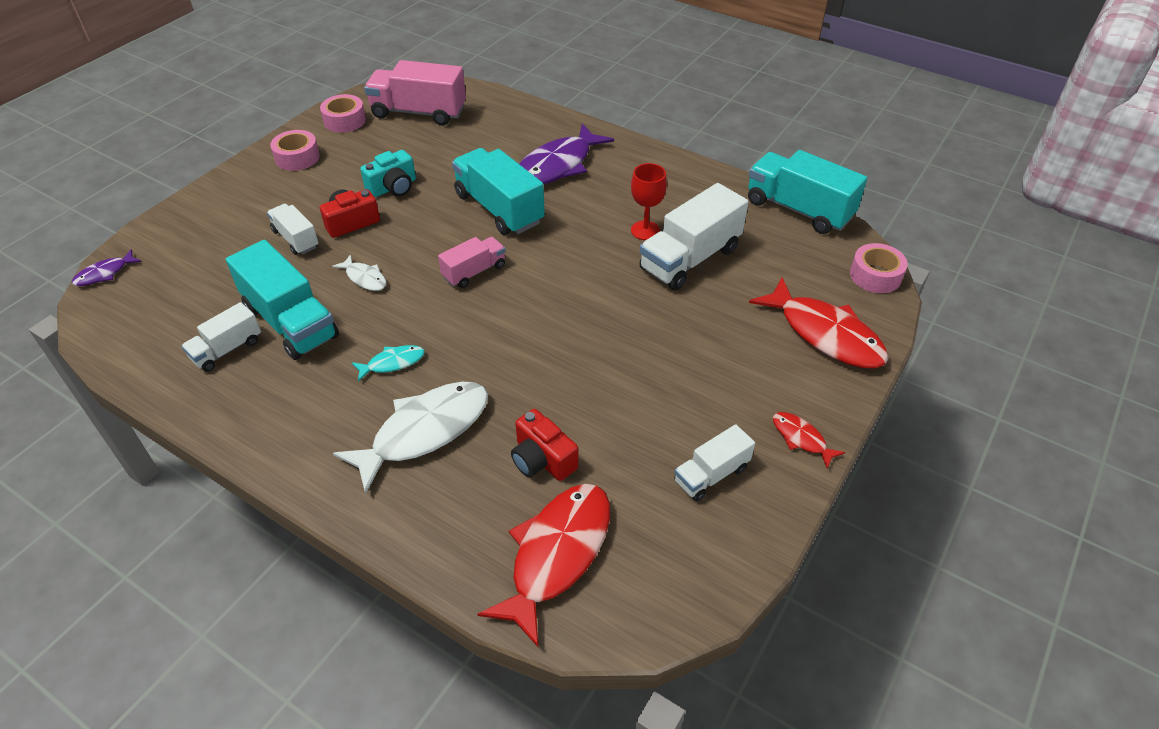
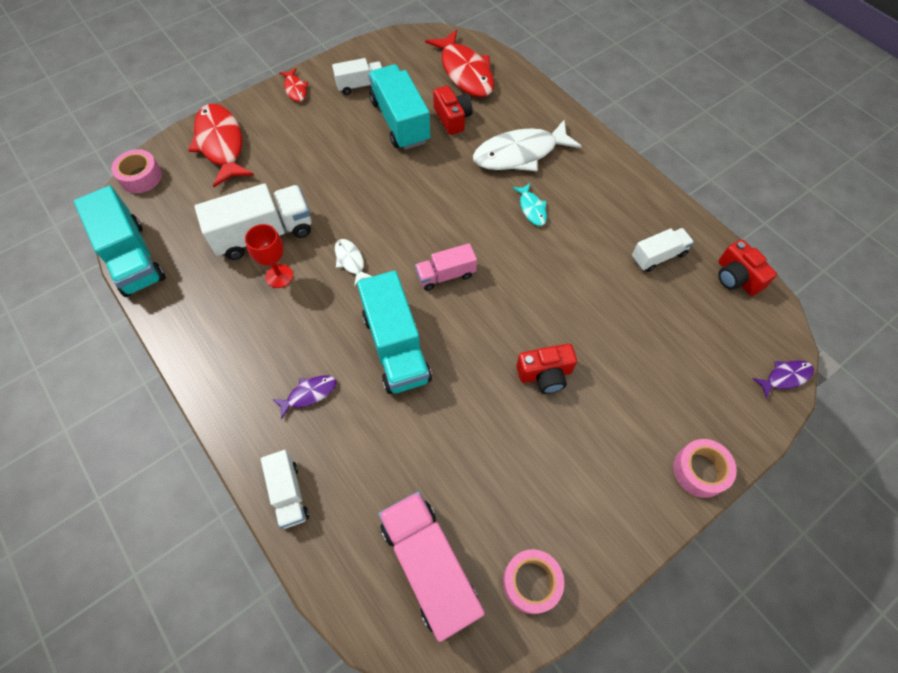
camera: 160 degrees left, 15 degrees up
(131, 351) = (736, 277): none -> red camera
(290, 322) = (607, 268): turquoise truck -> turquoise truck (400, 121)
(296, 239) = (601, 367): white truck -> white truck (288, 494)
(297, 157) = (597, 514): pink tape -> pink tape (700, 471)
(364, 278) = (541, 297): white fish -> white fish (350, 261)
(392, 363) = (532, 208): turquoise fish -> turquoise fish turned 105 degrees counterclockwise
(393, 187) = (493, 416): turquoise camera -> none
(419, 112) = (430, 567): pink truck -> pink truck turned 150 degrees counterclockwise
(557, 554) = (465, 72): red fish -> red fish turned 75 degrees counterclockwise
(558, 165) = (309, 394): purple fish -> purple fish, size x0.48

